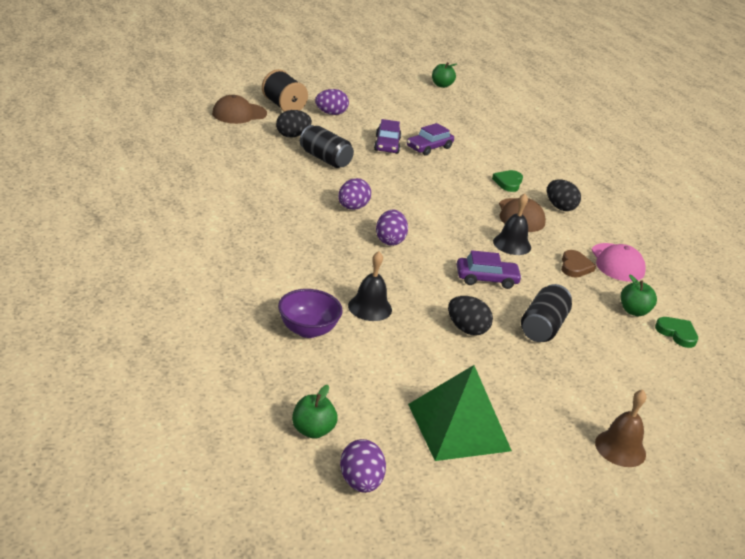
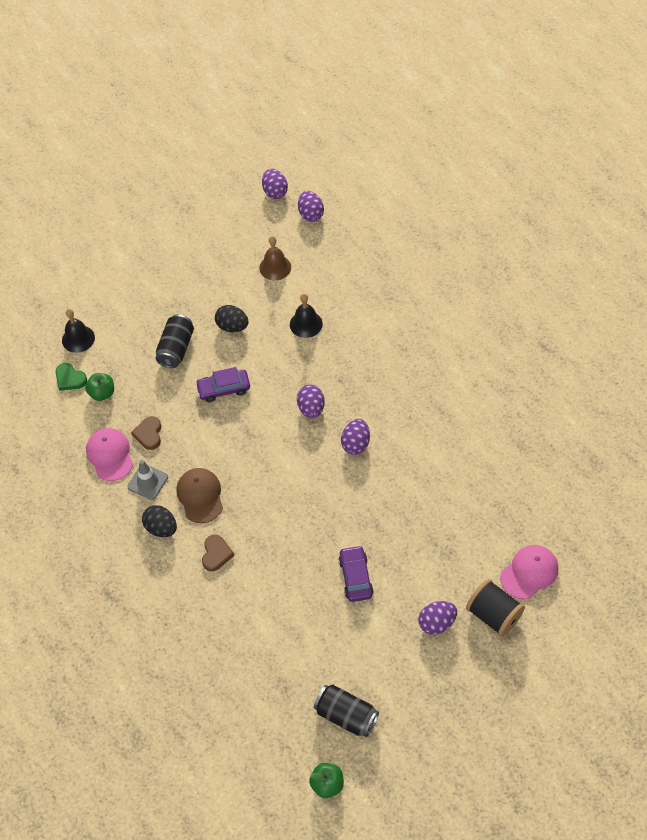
camera: 175 degrees right, 25 degrees up
(239, 114) = (529, 572): brown cap -> pink cap
(292, 135) = (456, 550): black egg -> none
(308, 330) = (341, 288): purple bowl -> none
(312, 430) = (310, 214): green apple -> purple egg
(325, 159) = (407, 517): black can -> black can (346, 715)
(429, 147) = (310, 593): purple car -> none
(458, 427) = (227, 243): green pyramid -> none
(508, 183) = (216, 554): green heart -> brown heart
(512, 244) = (206, 445): black bell -> black bell (78, 339)
(574, 236) = (148, 482): none -> grey traffic cone
(620, 448) = (126, 258): brown bell -> brown bell (275, 267)

